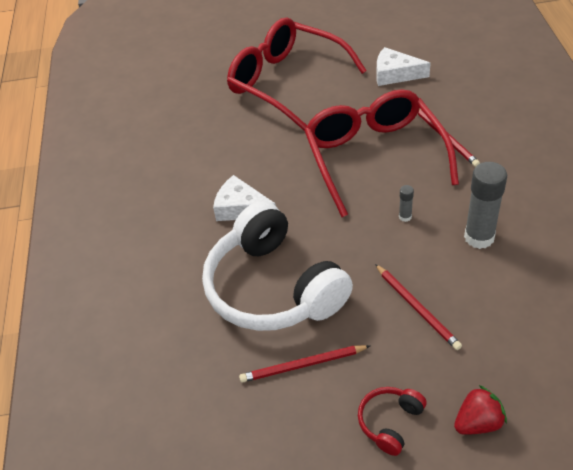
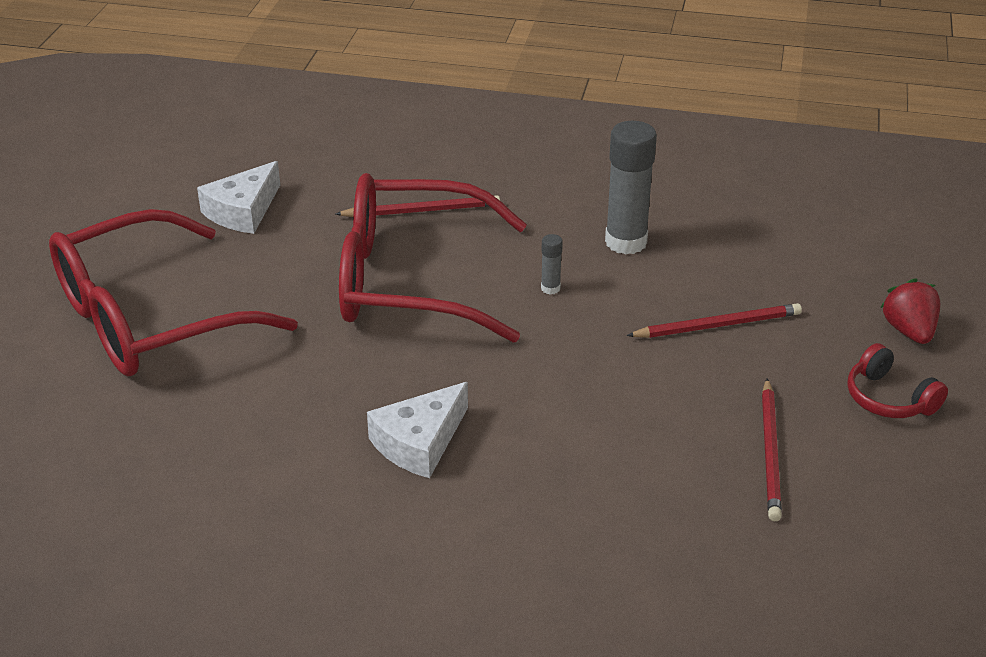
camera: 75 degrees left, 10 degrees down
(273, 288) = (613, 447): white headphones -> none

